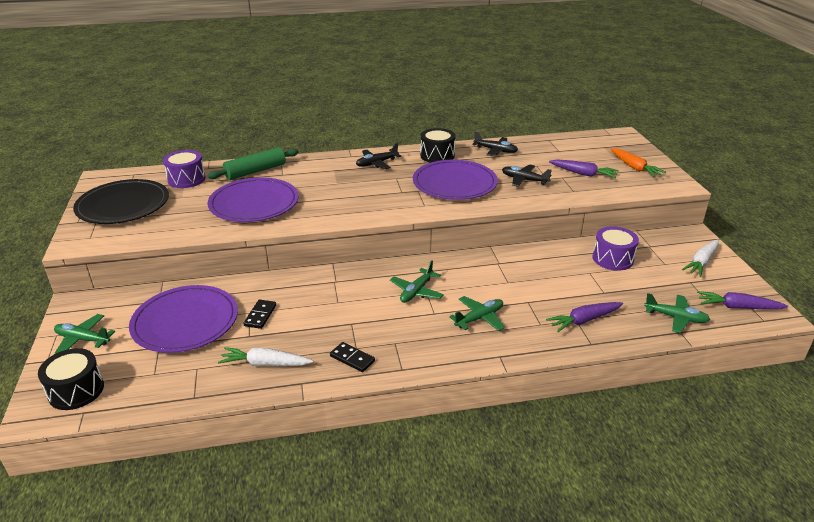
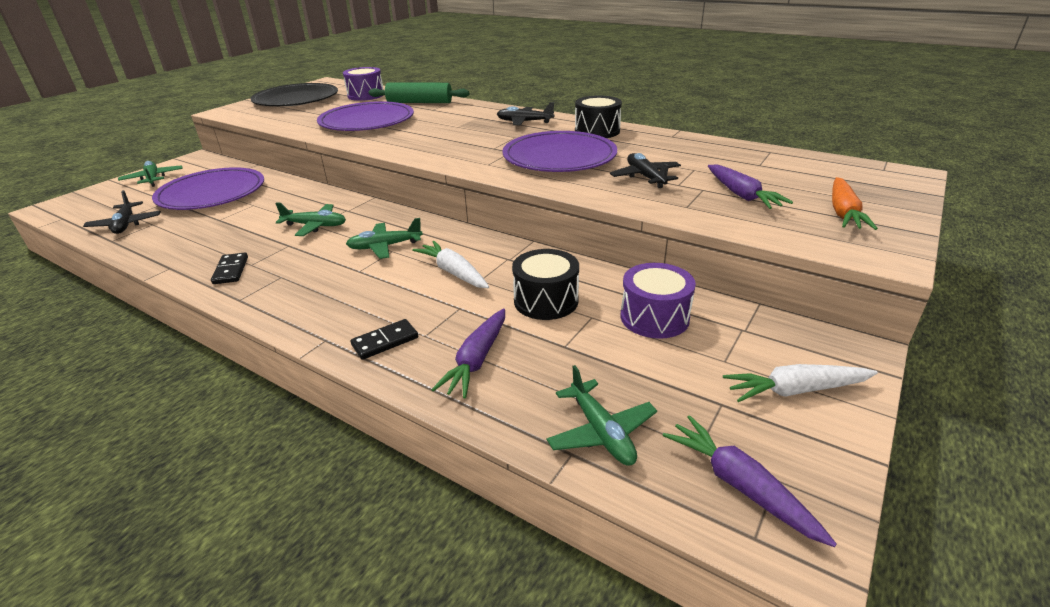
camera: 45 degrees right, 0 degrees up
(76, 390) = (87, 205): black drum -> black drum (546, 301)
(260, 315) = (253, 210): black domino -> black domino (385, 341)
(265, 364) = (184, 242): white carrot -> white carrot (453, 272)
(479, 318) = (383, 296): green plane -> green plane (315, 226)
(495, 150) = (673, 143): black plane -> black plane (125, 224)
(584, 320) = (476, 360): purple carrot -> purple carrot turned 90 degrees counterclockwise

